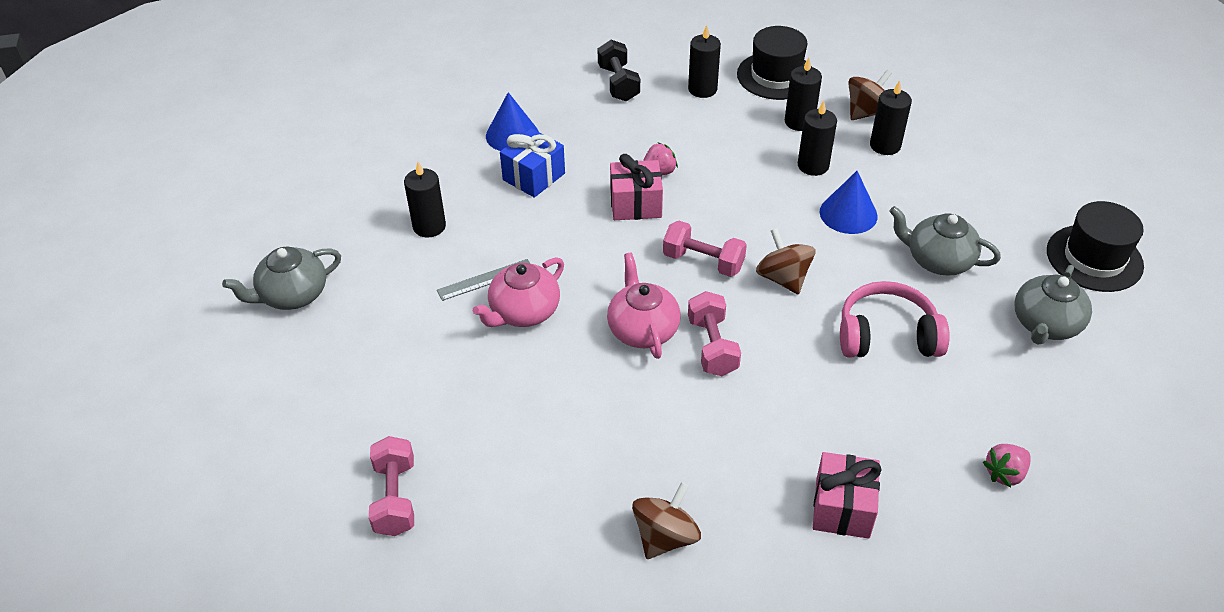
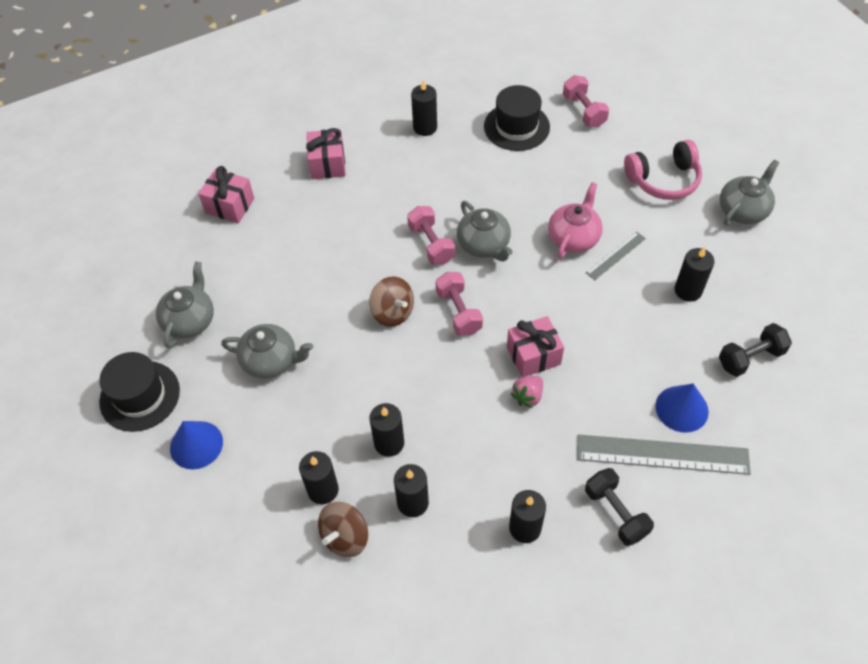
camera: 165 degrees right, 10 degrees up
(414, 157) = (750, 358): none -> black dumbbell
(534, 177) = (634, 363): blue gift -> none
(553, 109) = (662, 455): none -> grey ruler
(642, 329) = (484, 245): pink teapot -> grey teapot
(665, 537) = (425, 127): brown spinning top -> black candle
(703, 262) = (458, 312): pink dumbbell -> pink dumbbell turned 60 degrees clockwise
(776, 76) = (452, 574): black hat -> black hat (516, 127)
(848, 214) = (349, 392): blue cone -> blue cone (196, 444)
(887, 335) = (308, 282): pink headphones -> pink headphones (663, 180)
(1005, 473) = (230, 206): pink strawberry -> pink gift

